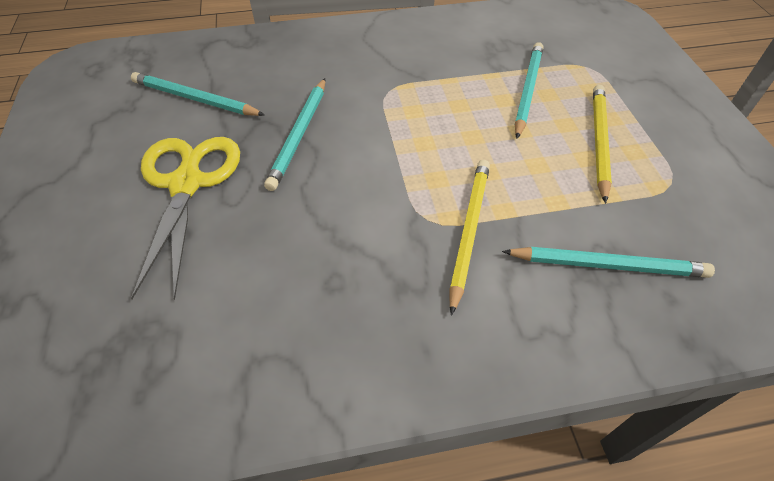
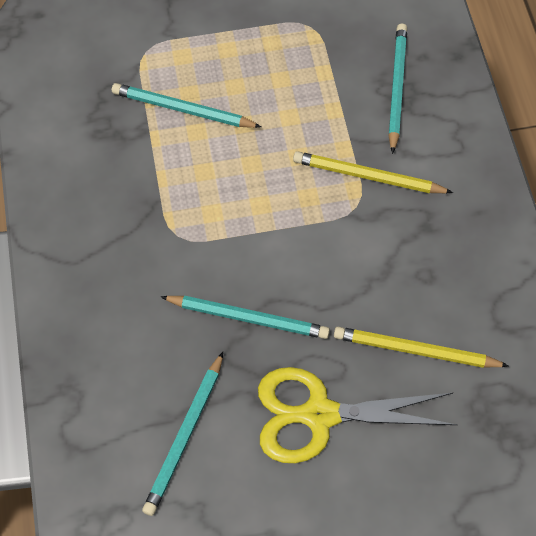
camera: 90 degrees left, 10 degrees up
(599, 142) = (260, 65): yellow pencil -> yellow pencil (416, 350)

